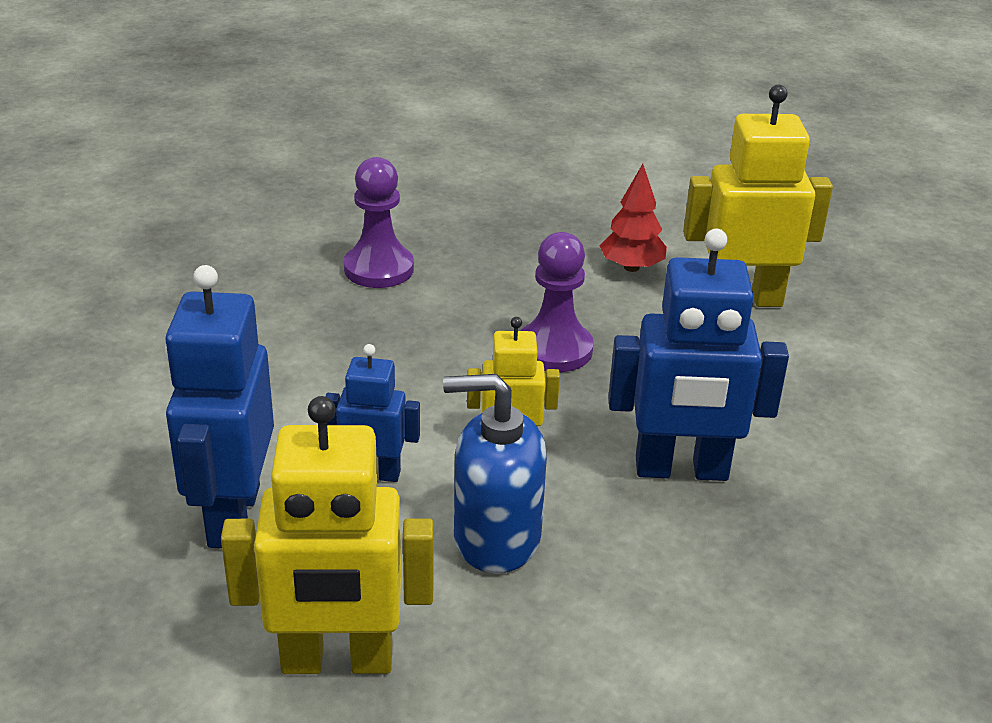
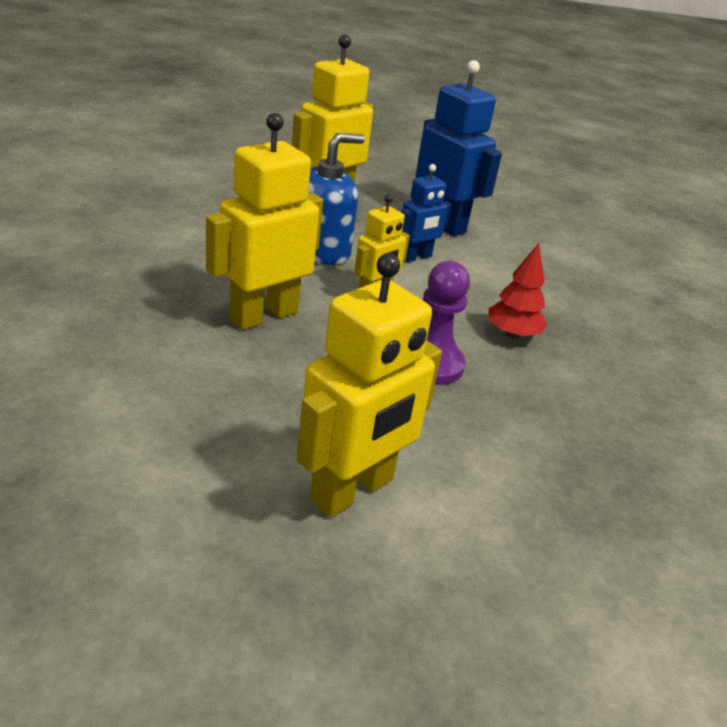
camera: 135 degrees right, 0 degrees up
(379, 269) = (625, 376): purple pawn -> none
(631, 267) = (482, 479): red tree -> red tree (512, 334)
(681, 470) = (263, 315): blue robot -> yellow robot

